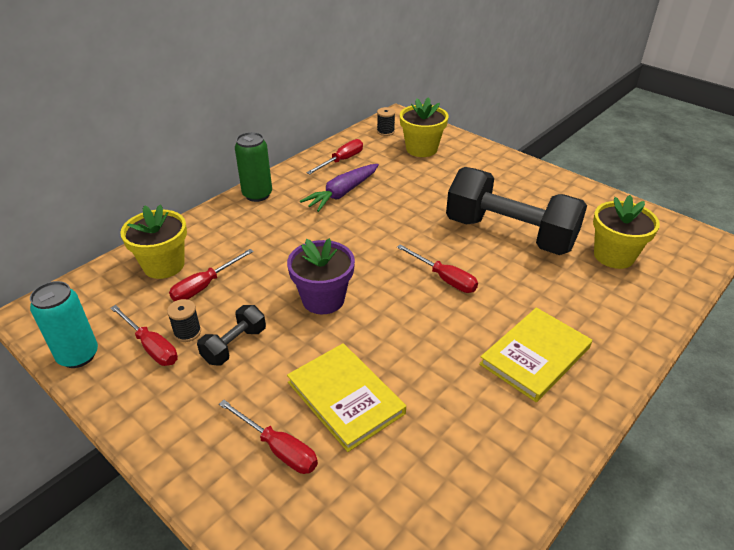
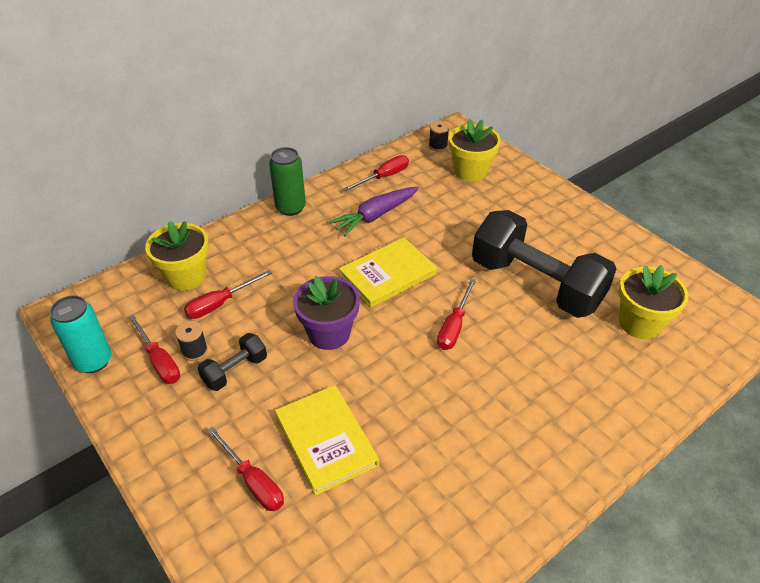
camera: 10 degrees right, 5 degrees up
(444, 278) = (454, 326): red screwdriver -> red screwdriver turned 60 degrees clockwise
(535, 356) = (522, 424): yellow book -> yellow book (388, 275)

